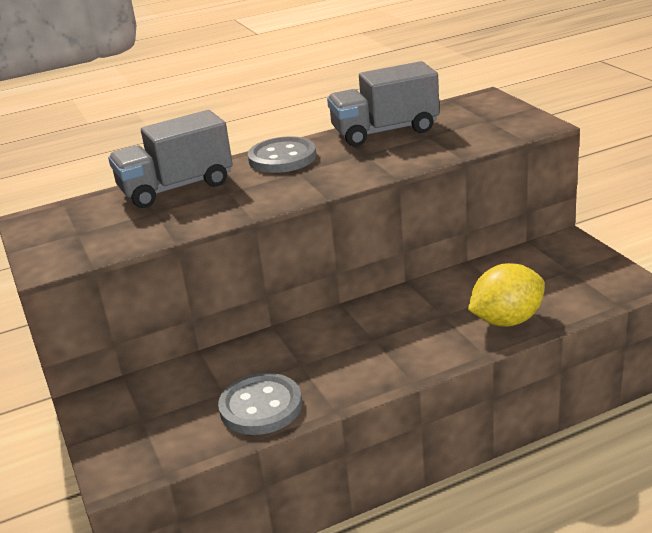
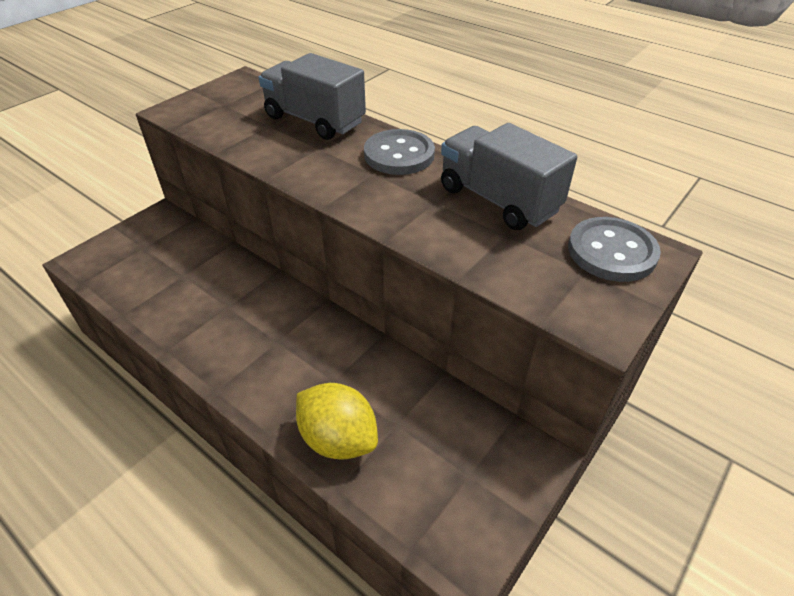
camera: 60 degrees right, 15 degrees up
(261, 406) = (164, 303): grey button -> grey button (611, 252)

